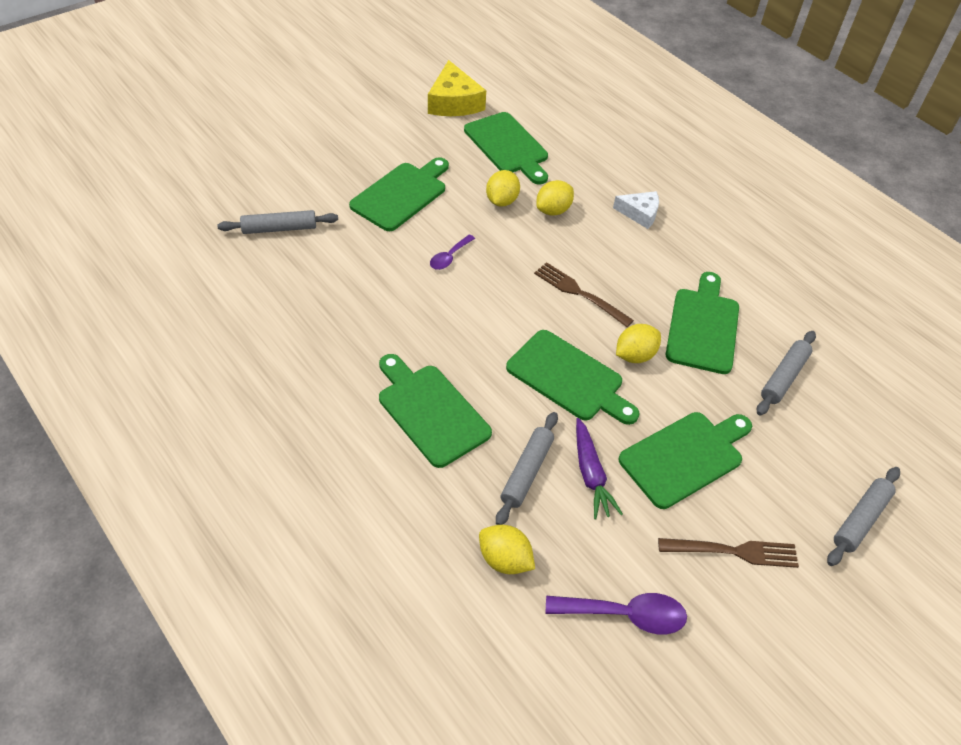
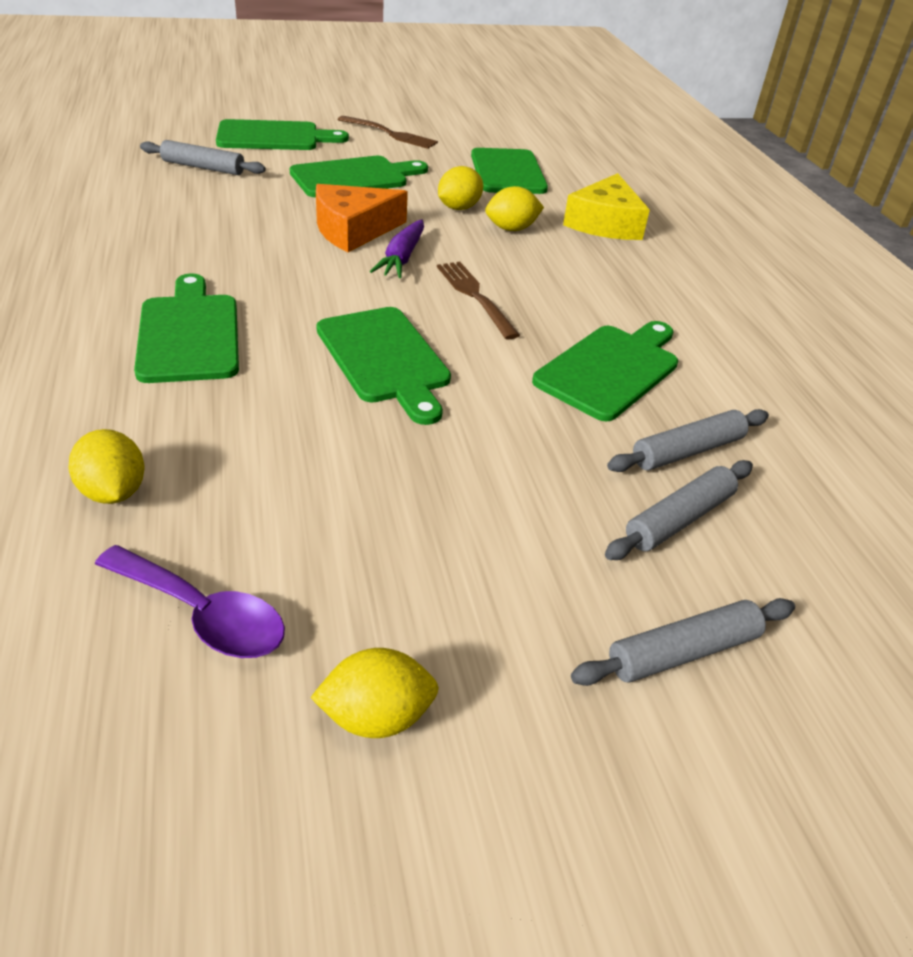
camera: 25 degrees right, 10 degrees down
(449, 257) = (353, 230): purple spoon -> orange cheese
(454, 102) = (481, 135): yellow cheese -> yellow cheese (605, 223)
(527, 472) = (239, 421): grey rolling pin -> grey rolling pin (679, 519)
(590, 474) = (317, 452): purple carrot -> purple carrot (402, 258)
(634, 355) = (491, 366): yellow lemon -> yellow lemon (376, 716)
(640, 213) = (617, 257): white cheese -> none
(684, 457) = (464, 480): green cutting board -> green cutting board (273, 137)
(733, 551) = (436, 608): brown fork -> brown fork (390, 134)

